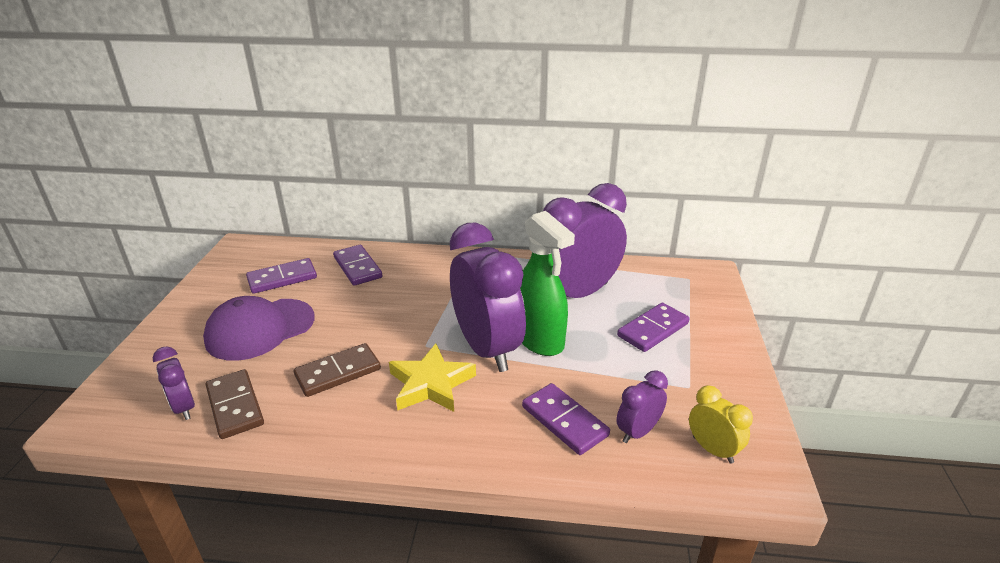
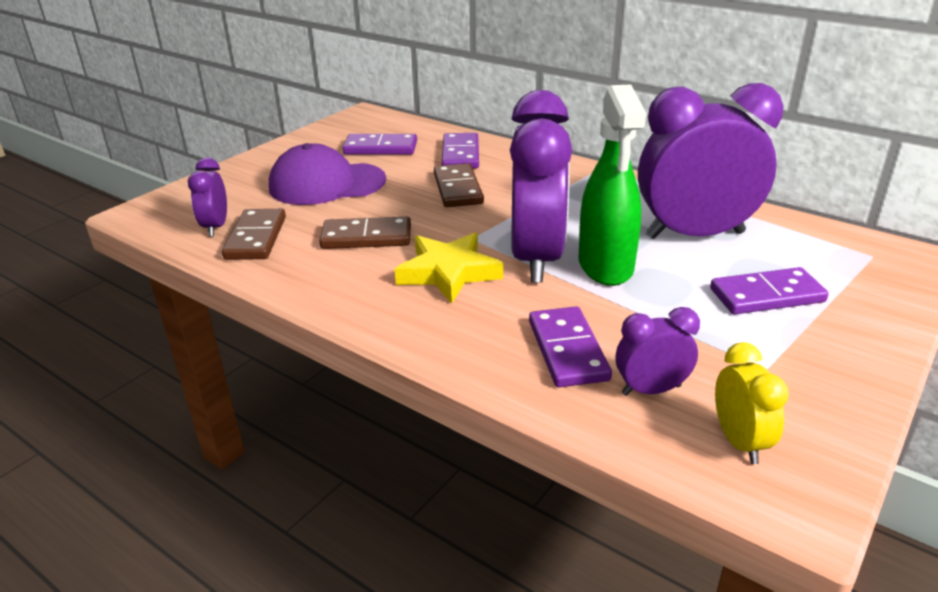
camera: 30 degrees right, 0 degrees up
(380, 302) = (457, 189): none -> brown domino

